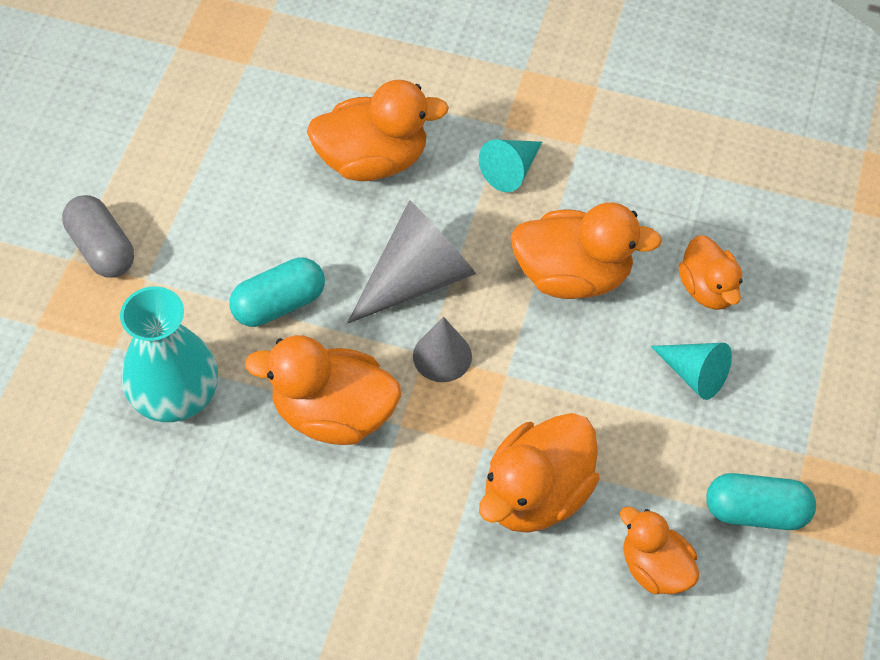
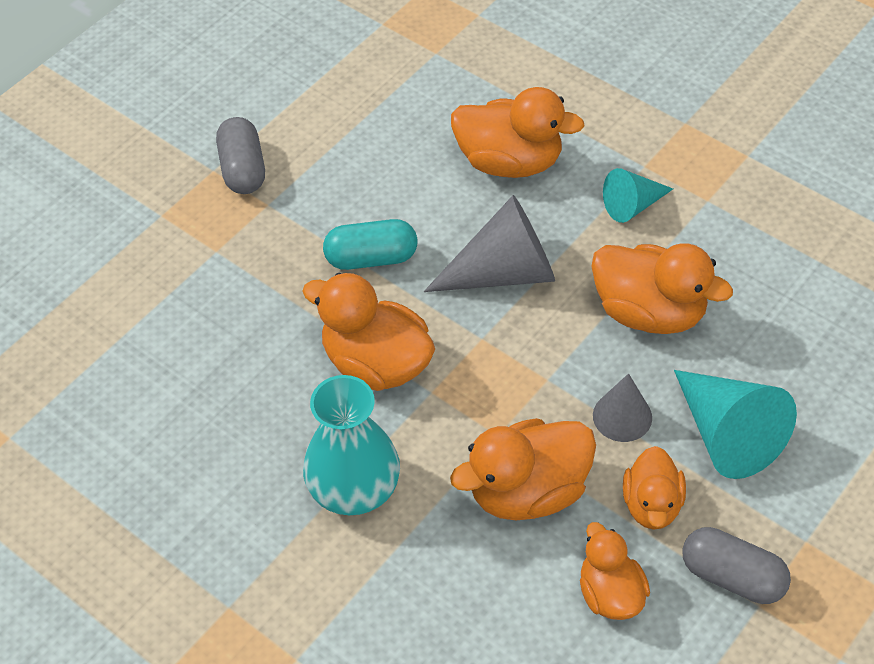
camera: 25 degrees right, 5 degrees down
(175, 394) = (248, 305): turquoise vase -> turquoise vase (354, 488)
(442, 356) = (496, 345): grey cone -> grey cone (622, 416)
(694, 374) = (727, 434): turquoise cone -> turquoise cone, size x1.70
(707, 289) = (775, 363): orange duck -> orange duck (652, 505)
(756, 512) = (732, 577): turquoise capsule -> grey capsule

